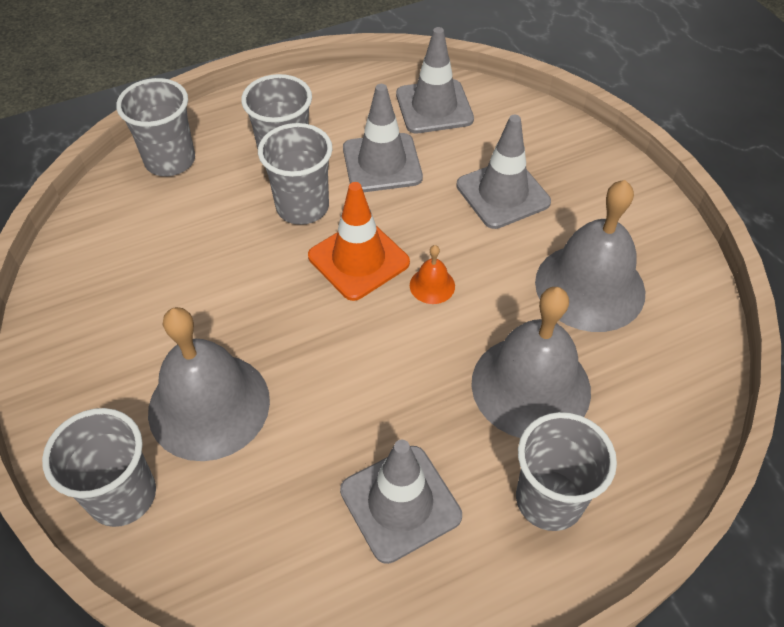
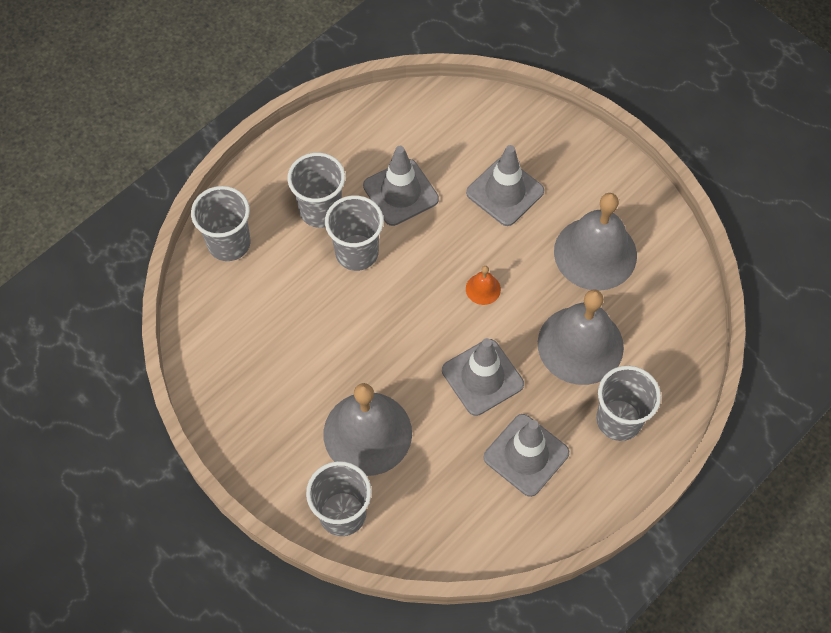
camera: 20 degrees left, 10 degrees up
(358, 259) = (420, 285): orange traffic cone -> none
(434, 107) = (419, 124): grey traffic cone -> grey traffic cone (482, 377)

